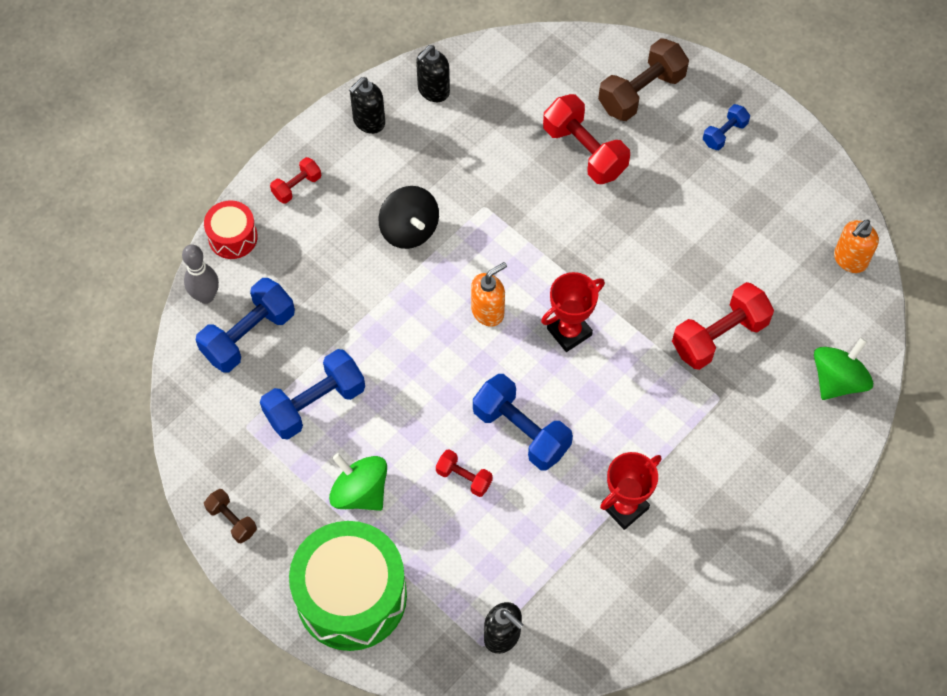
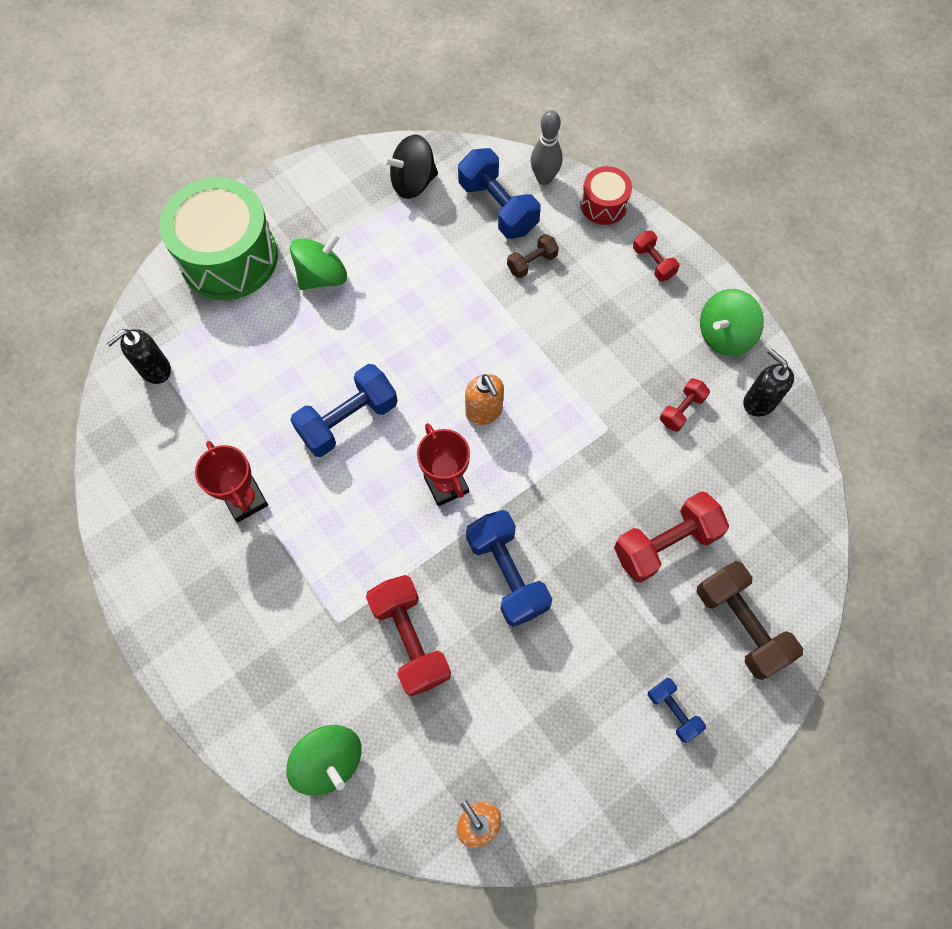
camera: 100 degrees right, 5 degrees up
(232, 520) = (323, 178): brown dumbbell -> brown dumbbell (532, 263)
(315, 404) = (417, 251): blue dumbbell -> blue dumbbell (507, 574)
(368, 122) = (724, 335): black soap dispenser -> green spinning top
(409, 229) = (590, 354): black spinning top -> black spinning top (413, 182)
(464, 478) = (313, 362): red dumbbell -> red dumbbell (681, 410)

